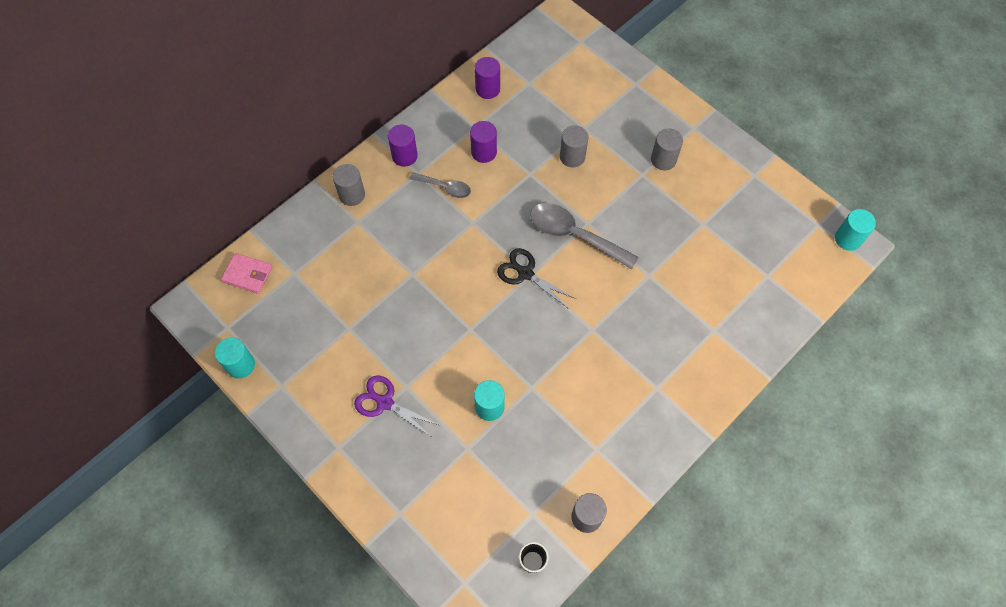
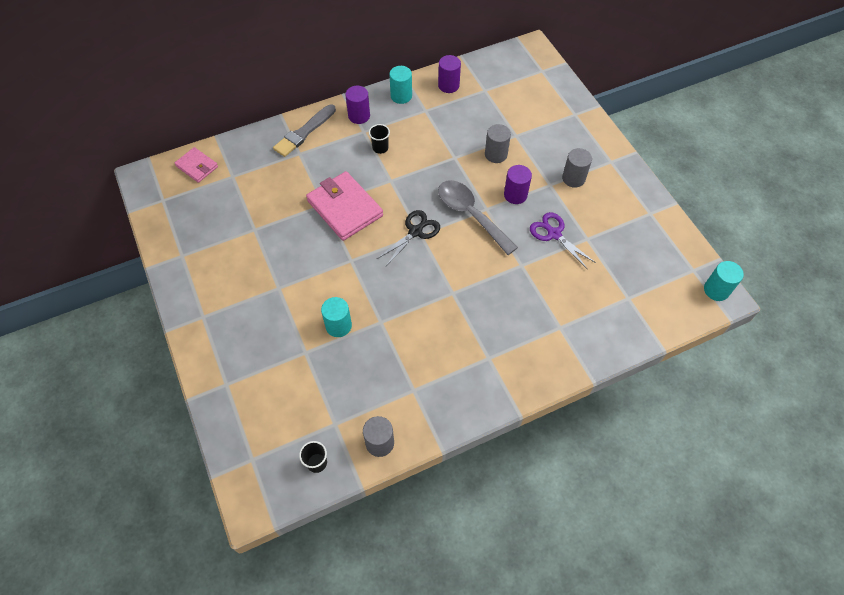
camera: 20 degrees right, 5 degrees down
(240, 365) = (159, 230): turquoise cylinder -> turquoise cylinder (401, 96)
(352, 195) = (304, 132): grey cylinder -> grey brush
(384, 402) = (255, 294): purple scissors -> purple scissors (553, 234)
(437, 271) = (345, 208): none -> pink wallet
(445, 187) = (380, 148): grey spoon -> black cup
(484, 152) = (424, 131): purple cylinder -> purple cylinder (515, 195)
(525, 273) = (416, 231): black scissors -> black scissors turned 75 degrees clockwise

